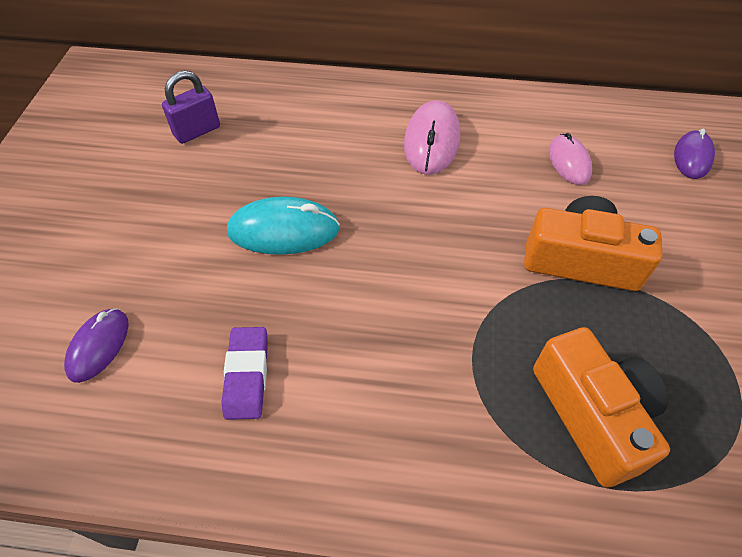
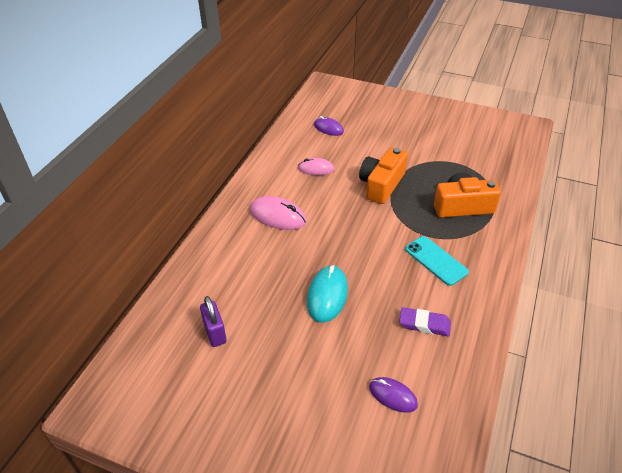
camera: 75 degrees left, 10 degrees down
(408, 378) = (436, 260): none -> turquoise phone

